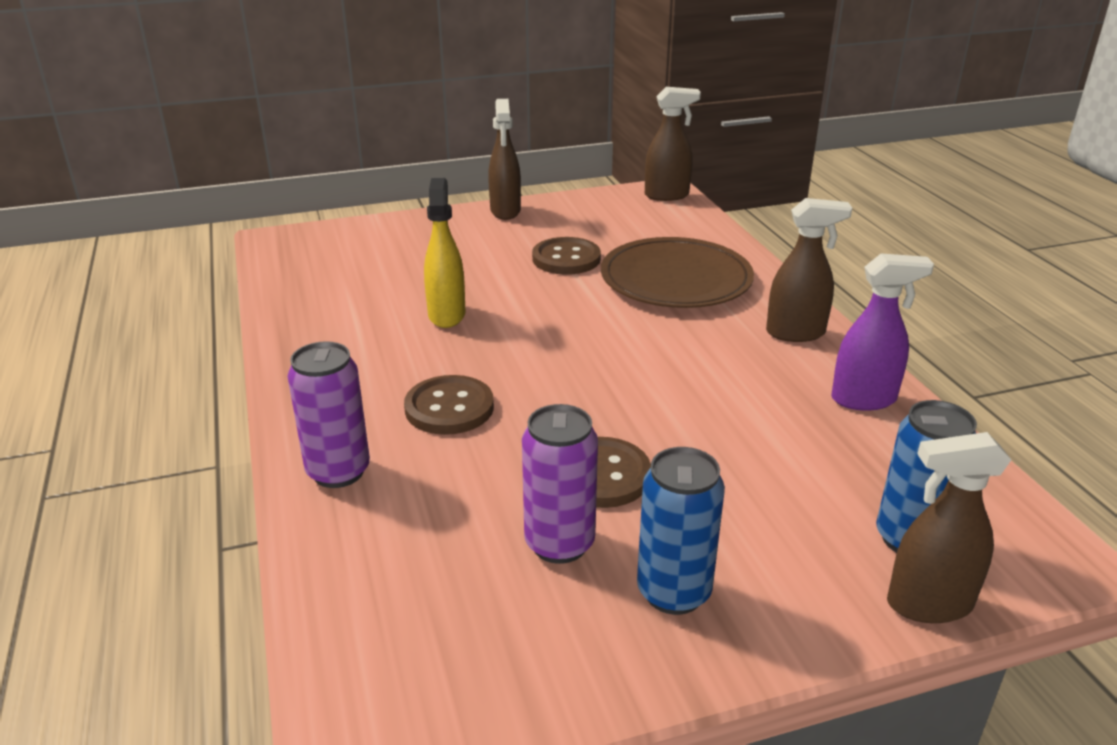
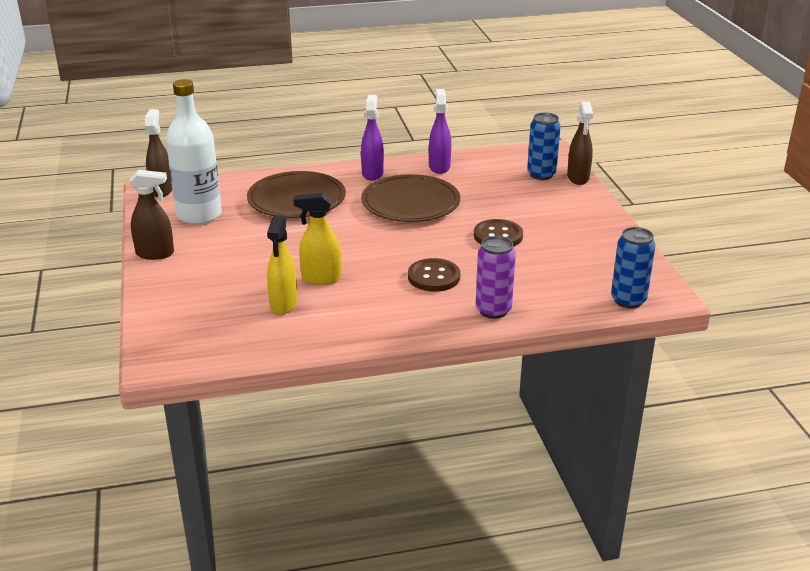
camera: 85 degrees left, 0 degrees up
(382, 295) = (283, 304): none -> yellow spray bottle
(559, 544) = (548, 249): purple can -> none
(566, 259) = (252, 233): brown button -> none
(608, 223) = (199, 215): none -> white bottle
(673, 592) = (577, 225): blue can -> blue can (628, 300)
(701, 375) = (410, 203): none -> brown plate
(796, 333) = (372, 173): brown spray bottle -> purple spray bottle

